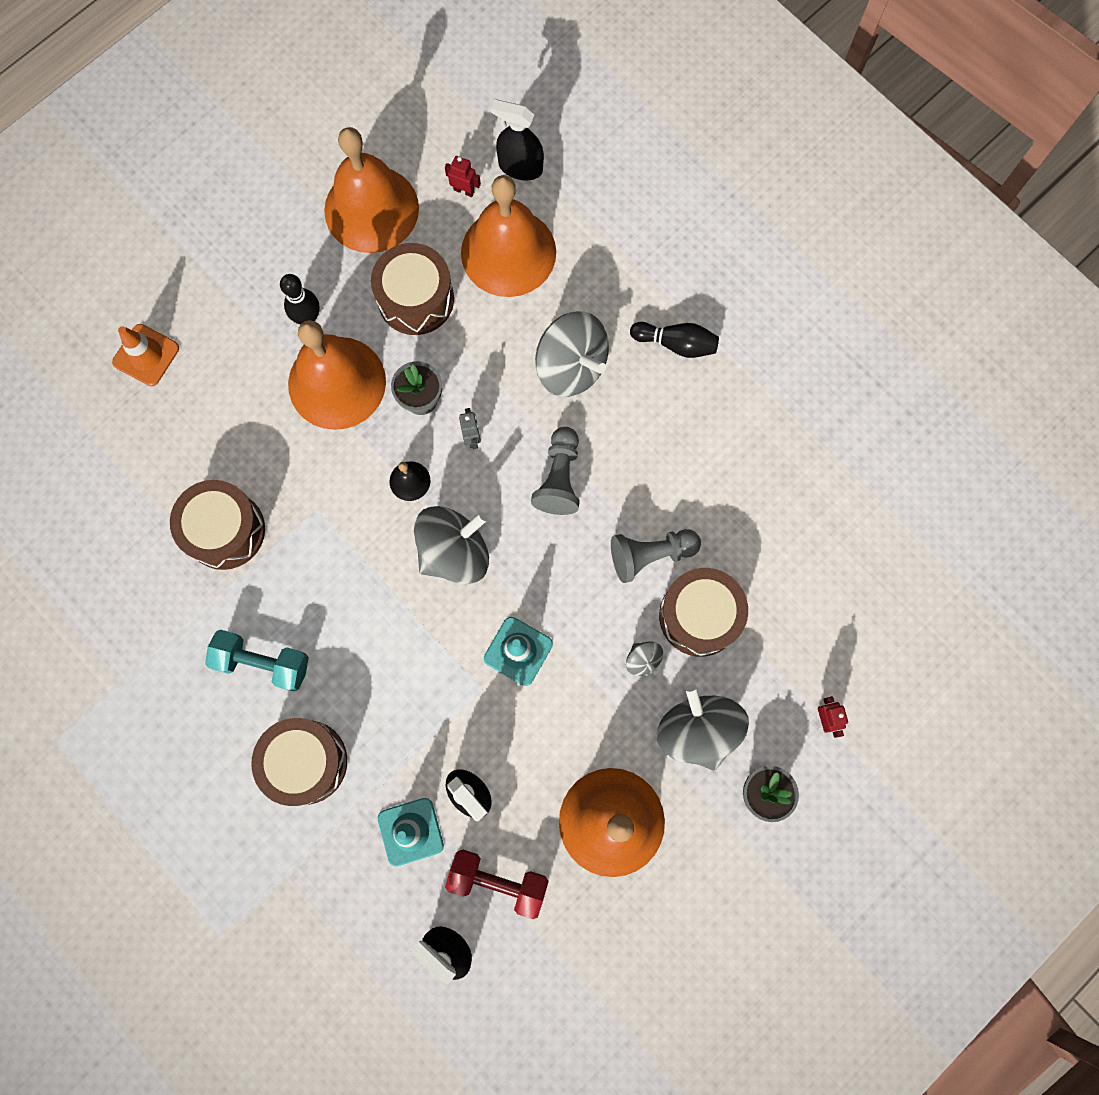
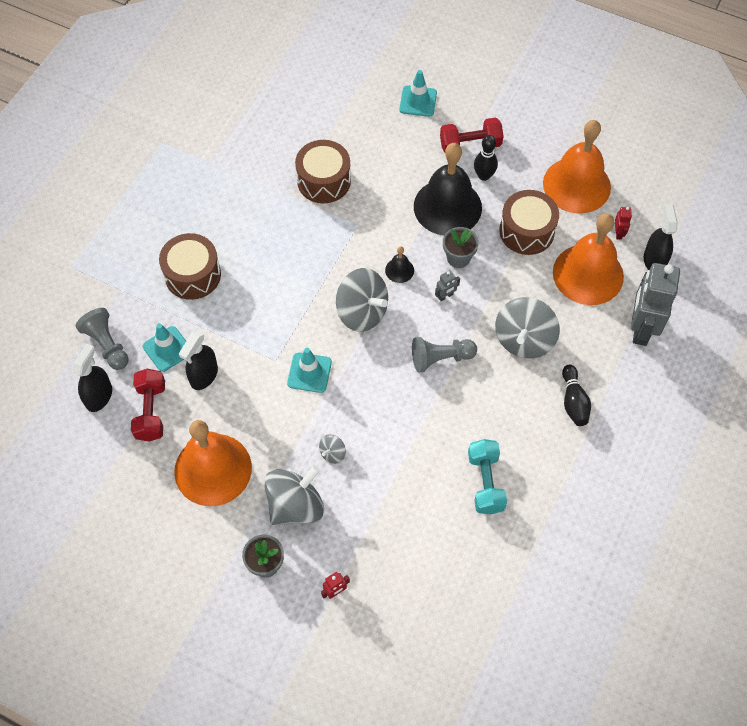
camera: 70 degrees right, 15 degrees down
(146, 355) = (418, 101): orange traffic cone -> turquoise traffic cone
(250, 315) = (470, 145): none -> red dumbbell
(263, 662) = (247, 230): turquoise dumbbell -> turquoise dumbbell (485, 482)
(337, 382) = (447, 207): orange bell -> black bell
(607, 224) = (641, 328): none -> grey robot
(650, 555) = (410, 434): grey pawn -> grey pawn (107, 345)
(699, 616) = (378, 481): brown drum -> none

